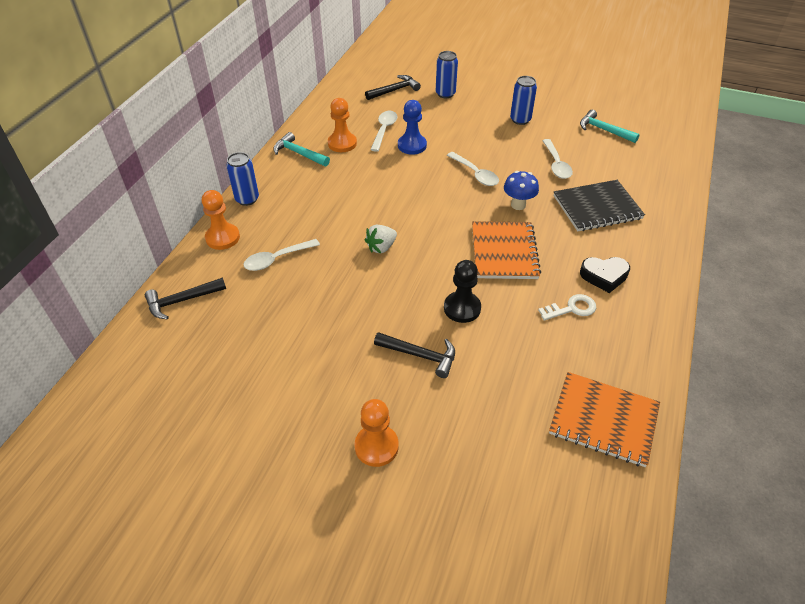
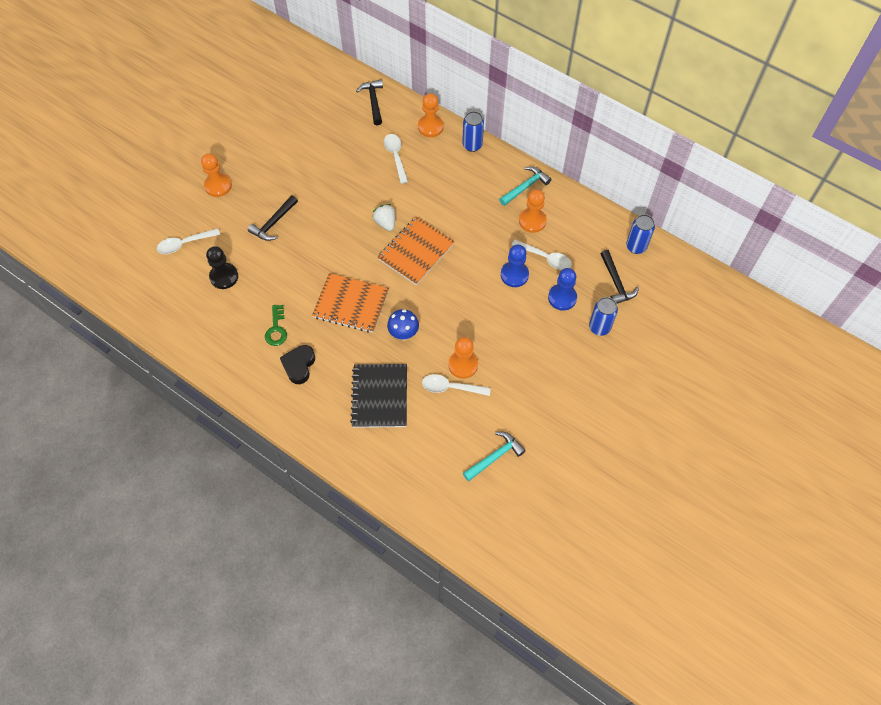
camera: 105 degrees right, 15 degrees up
(424, 116) = (562, 298): none -> blue pawn
(462, 308) = (304, 258): black pawn -> black pawn (224, 277)
(475, 174) = (456, 314): white spoon -> white spoon (184, 244)
(520, 120) = (534, 382): blue can -> blue can (636, 246)
(528, 161) = (463, 365): none -> orange pawn
(572, 308) = (276, 329): white key -> green key
(603, 420) = (181, 310): orange notebook -> orange notebook (416, 252)

